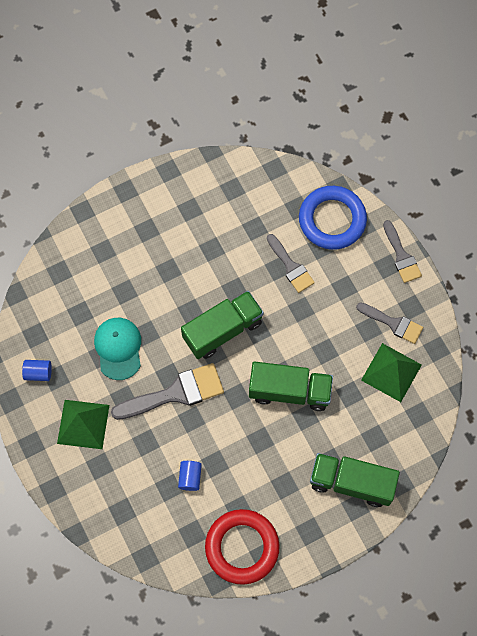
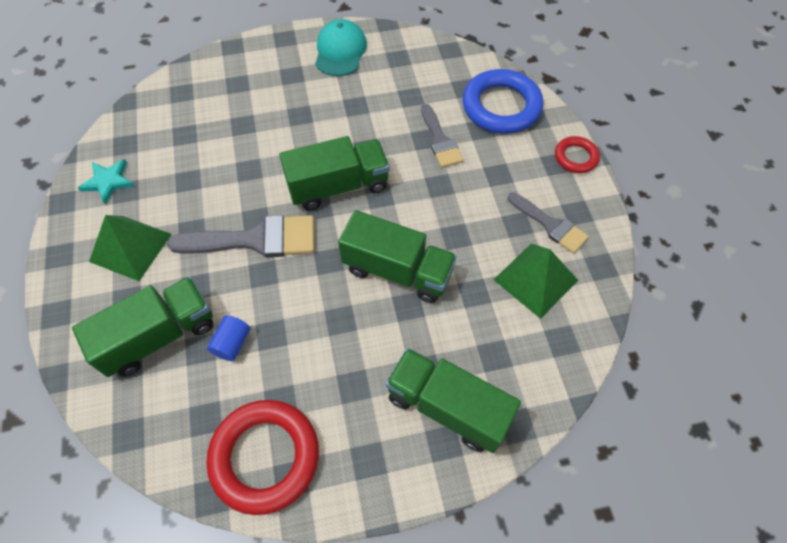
camera: 15 degrees right, 10 degrees down
(38, 373) = (108, 182): blue cylinder -> turquoise star
(118, 348) = (210, 177): turquoise cap -> turquoise cap (340, 51)
(136, 486) = (159, 336): none -> green truck
(401, 256) = (575, 157): grey brush -> red ring

